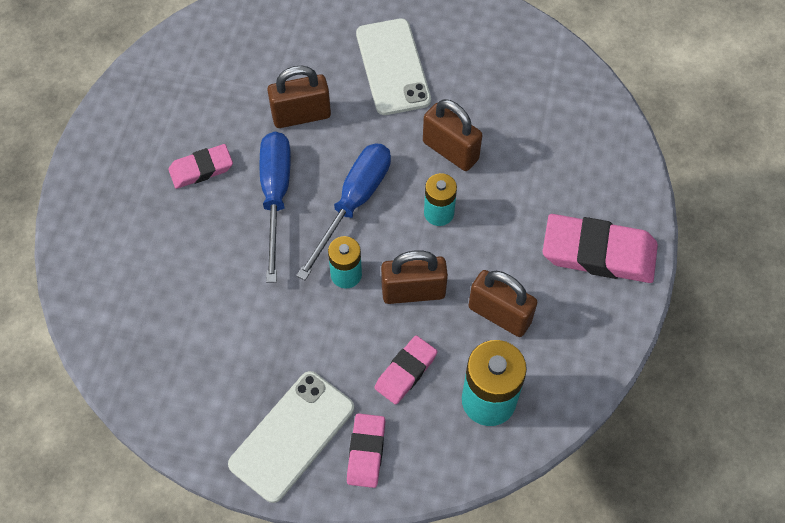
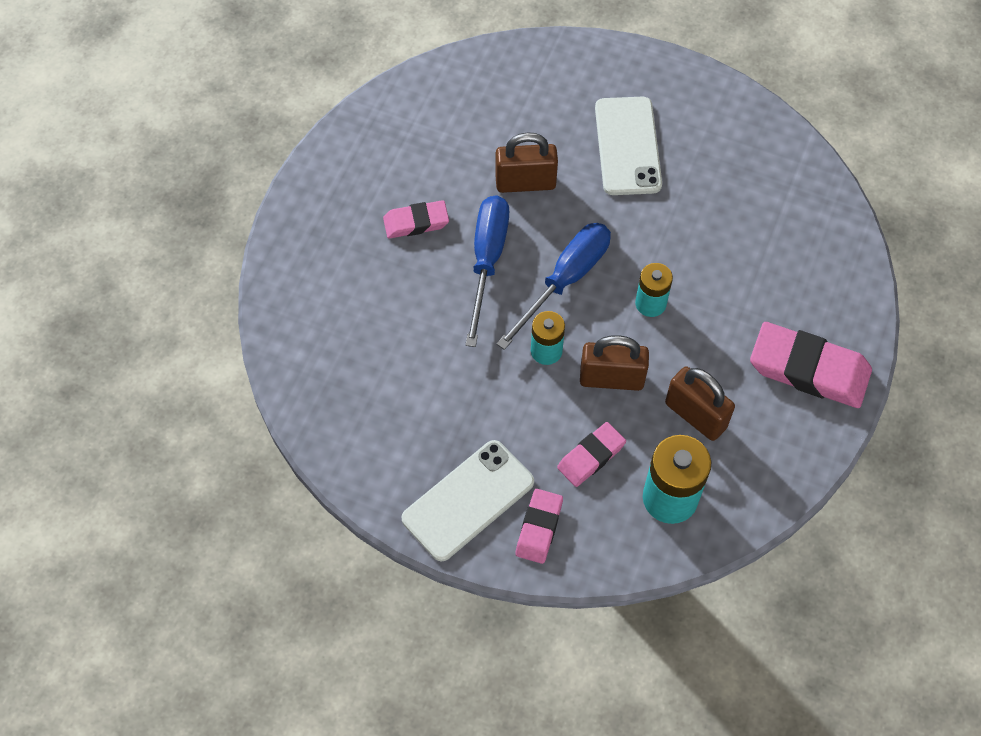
camera: 10 degrees right, 0 degrees up
(450, 151) = (673, 242): brown padlock -> none

